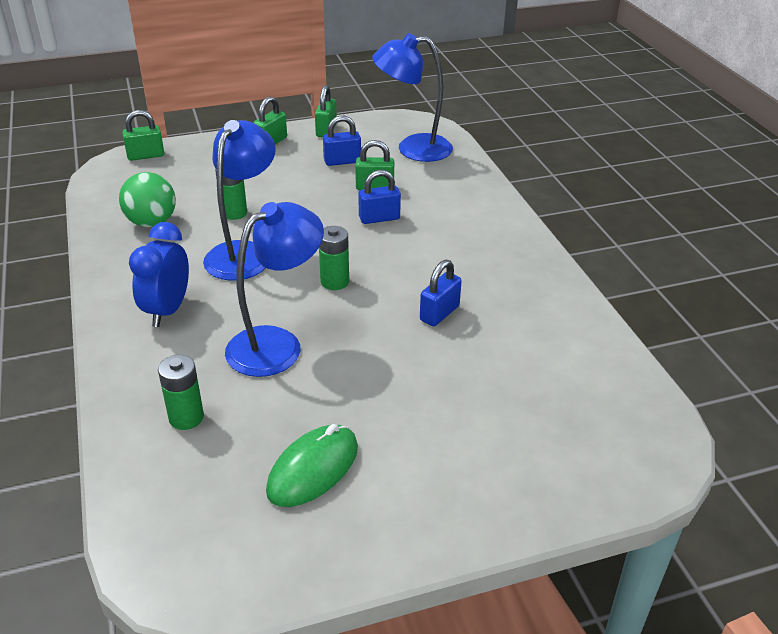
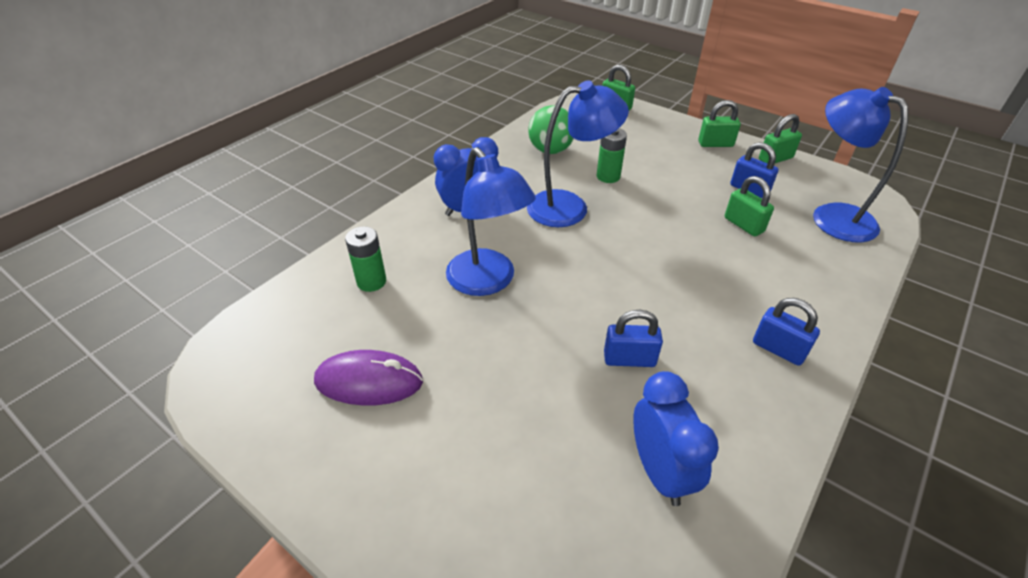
camera: 55 degrees right, 5 degrees up
(277, 344) = (488, 282): blue lamp -> blue lamp turned 45 degrees clockwise
(313, 469) = (369, 381): green mouse -> purple mouse
(335, 282) = (594, 271): green battery -> none
(379, 218) = (706, 250): blue padlock -> blue padlock (778, 349)
(541, 352) = (659, 471): none -> blue clock

